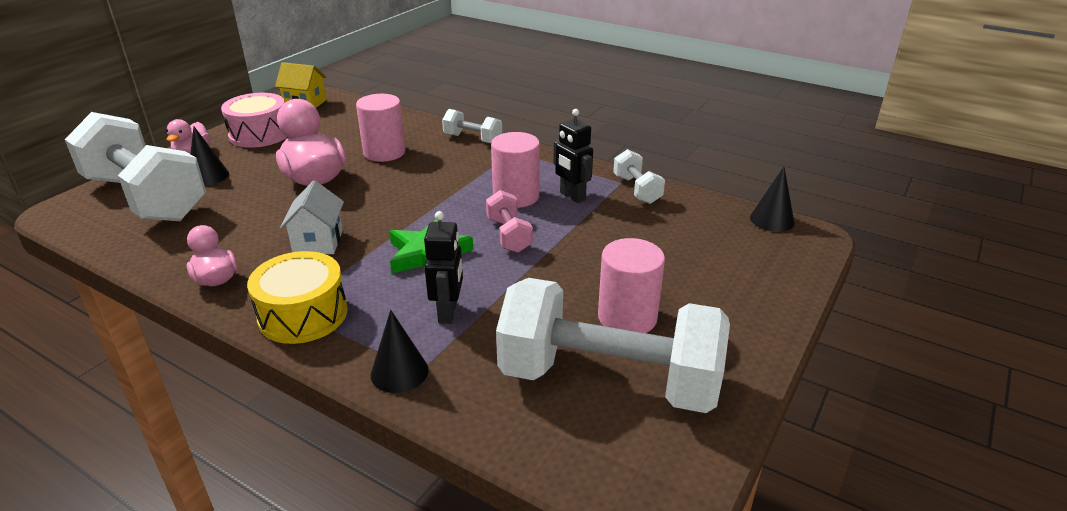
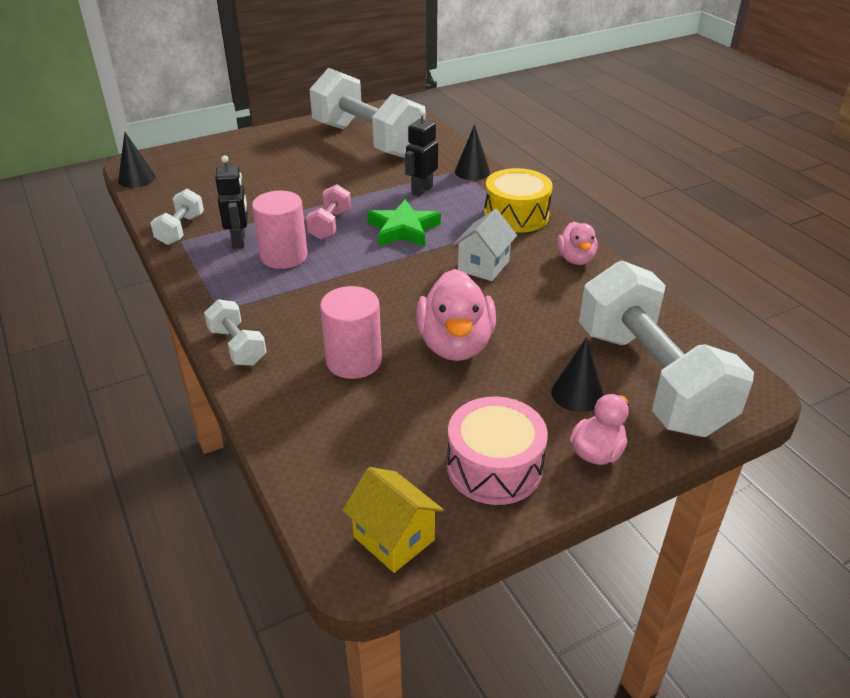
camera: 150 degrees left, 5 degrees up
(627, 317) = (321, 159): pink cylinder -> none

